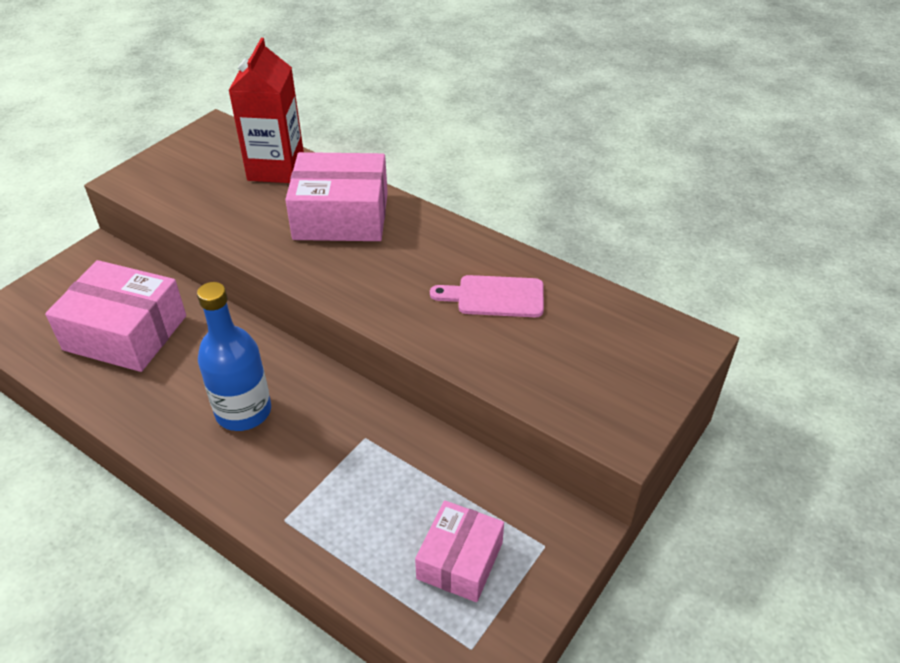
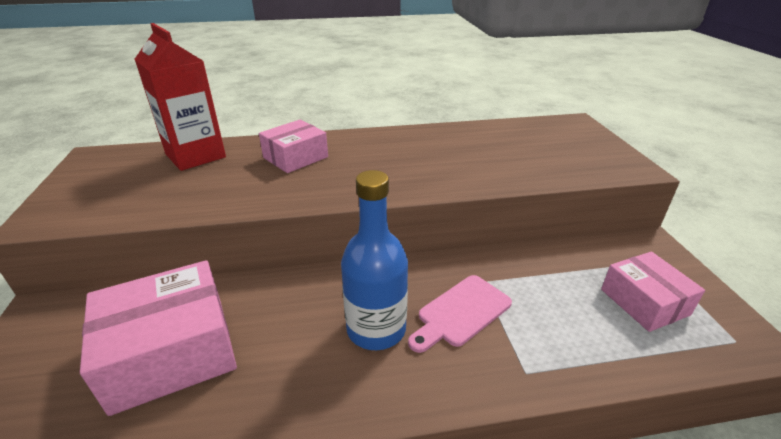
camera: 45 degrees left, 10 degrees down
(341, 216) = (295, 157): pink box -> pink box, size x0.62
(495, 297) = (463, 149): pink cutting board -> pink cutting board (461, 312)

